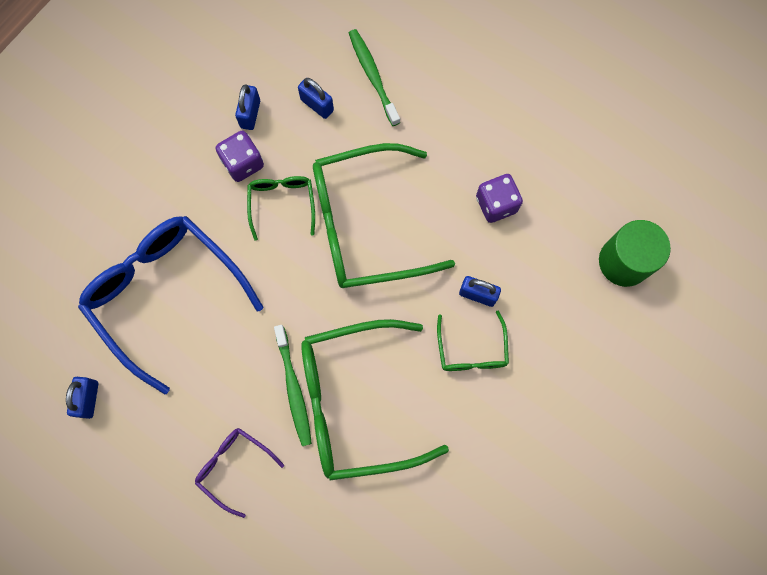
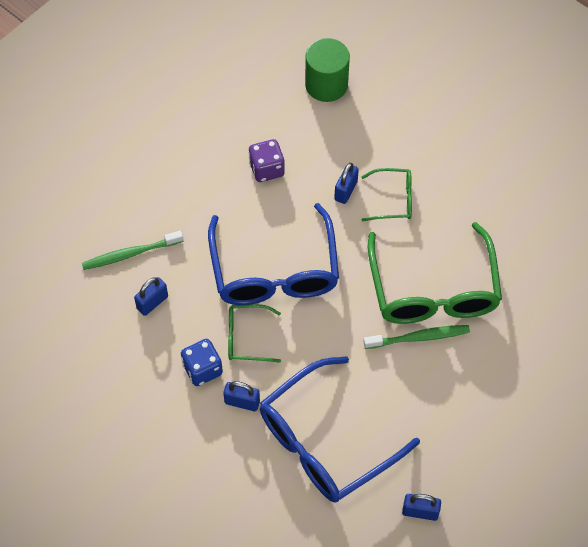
camera: 85 degrees left, 15 degrees down
(234, 467) = (485, 389): purple glasses -> none
(243, 163) = (202, 369): purple dice -> blue dice
(250, 114) = (153, 360): blue padlock -> blue padlock (242, 402)
(365, 225) = (274, 271): green glasses -> blue glasses

